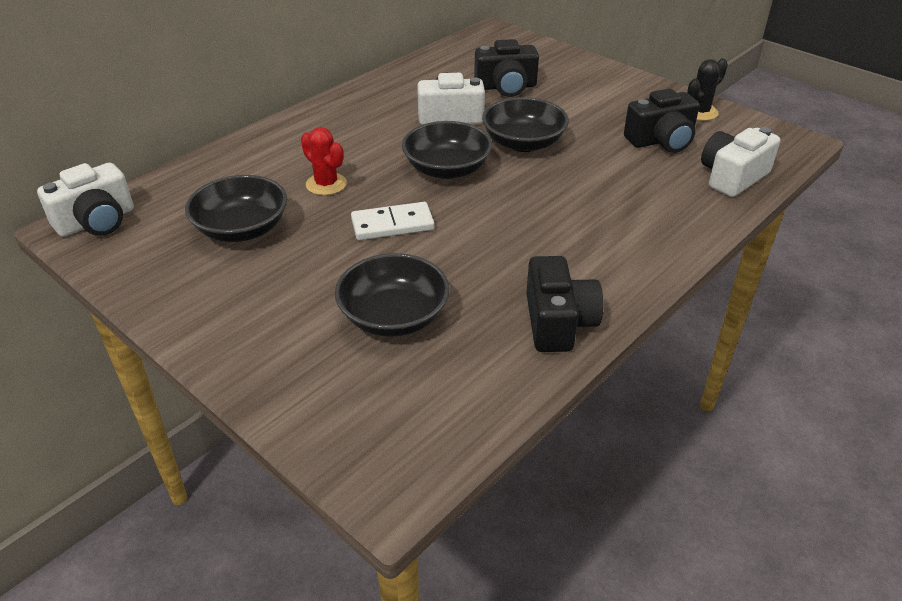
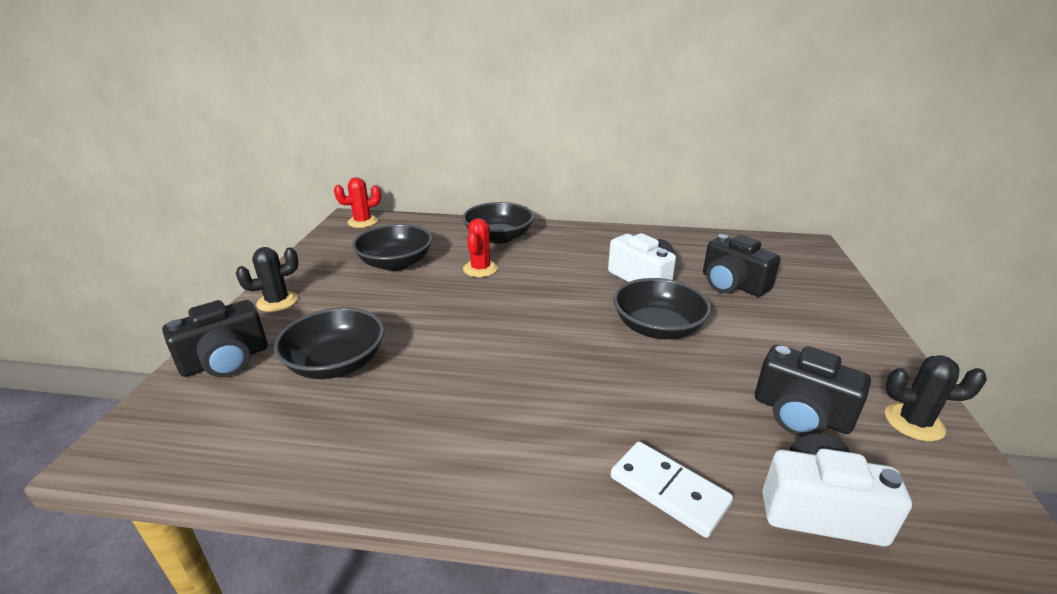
camera: 55 degrees right, 10 degrees down
(96, 221) = (362, 222): white camera -> red cactus
(220, 330) = (277, 301): none -> black cactus
(392, 224) = (458, 314): white domino -> white domino (669, 490)
(447, 169) = (563, 307): black bowl -> black bowl (499, 237)
(558, 322) = (388, 463): black camera -> black camera (226, 360)

